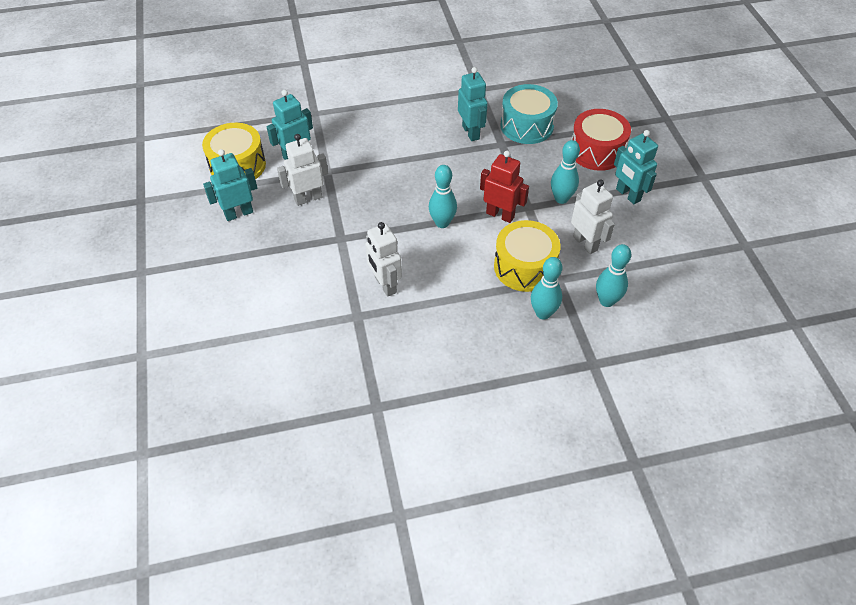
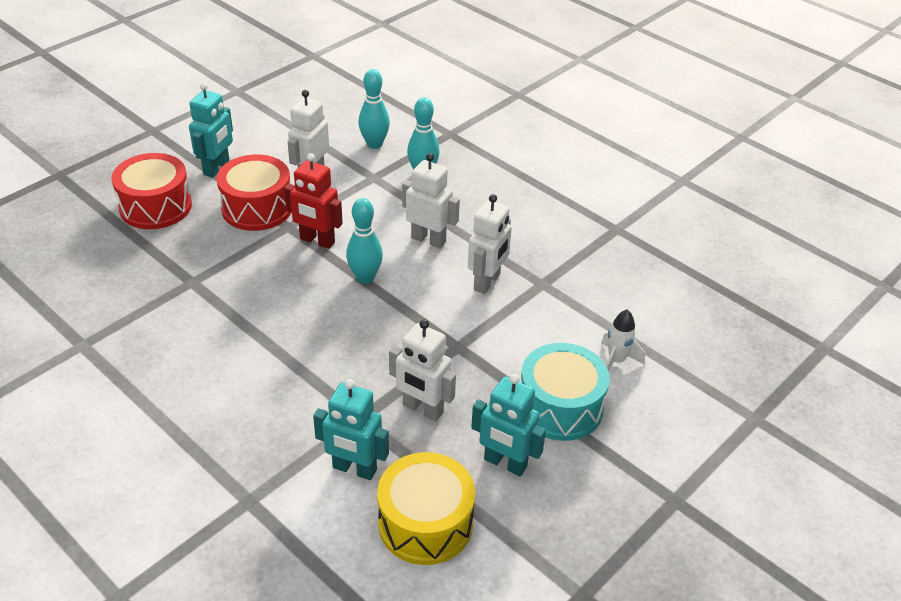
camera: 125 degrees left, 10 degrees down
(254, 312) = (616, 361): none -> white rocket
(456, 275) = (428, 240): none -> white robot
(471, 132) = (186, 316): turquoise robot -> none
(500, 215) = (317, 241): red robot -> red robot turned 60 degrees counterclockwise
(524, 267) = (377, 201): yellow drum -> none
(526, 126) = (141, 273): turquoise drum -> turquoise drum (560, 407)
(561, 199) = (257, 208): turquoise bowling pin -> red drum

